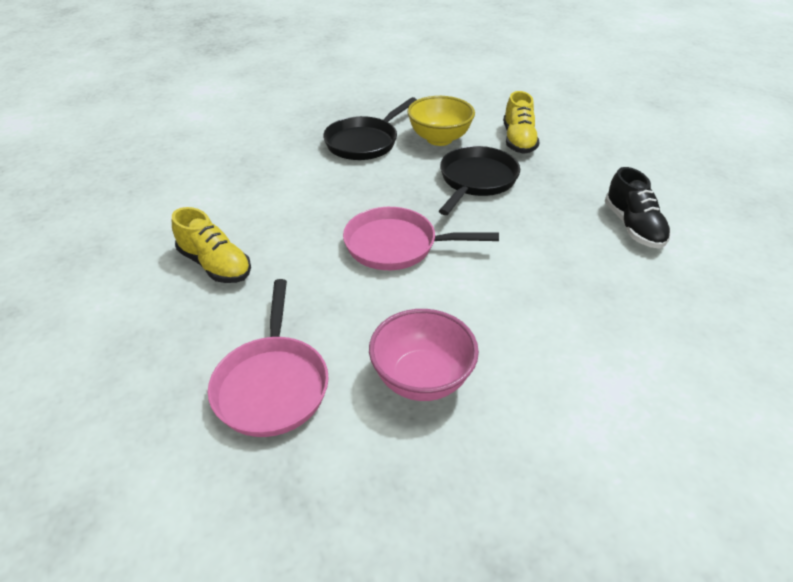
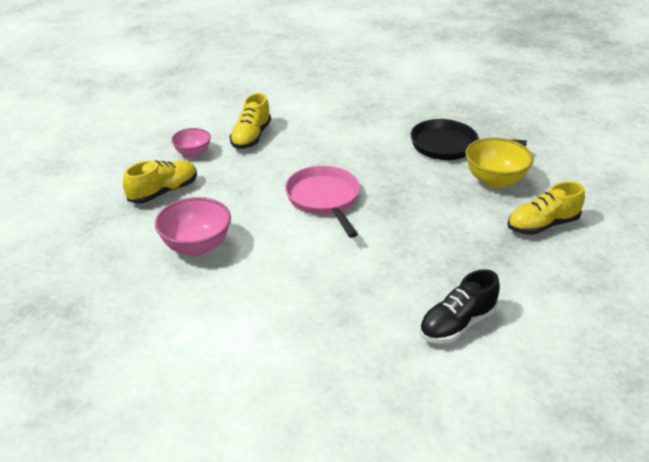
camera: 65 degrees right, 5 degrees down
(201, 330) = (193, 153): none -> pink bowl
(272, 385) = (163, 192): pink pan -> yellow shoe
(476, 180) = (447, 216): black pan -> none

